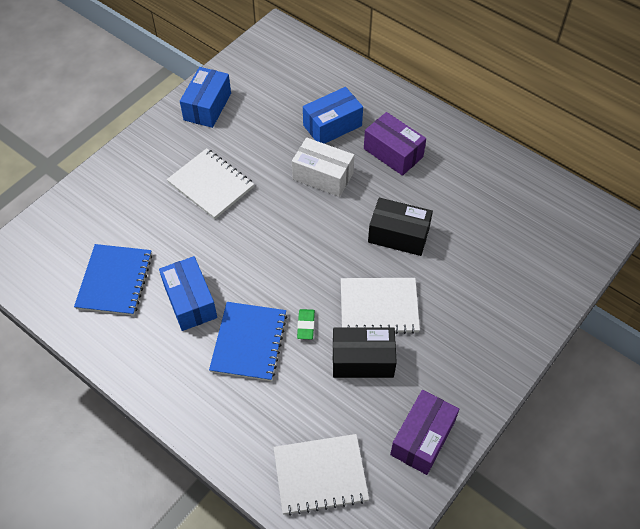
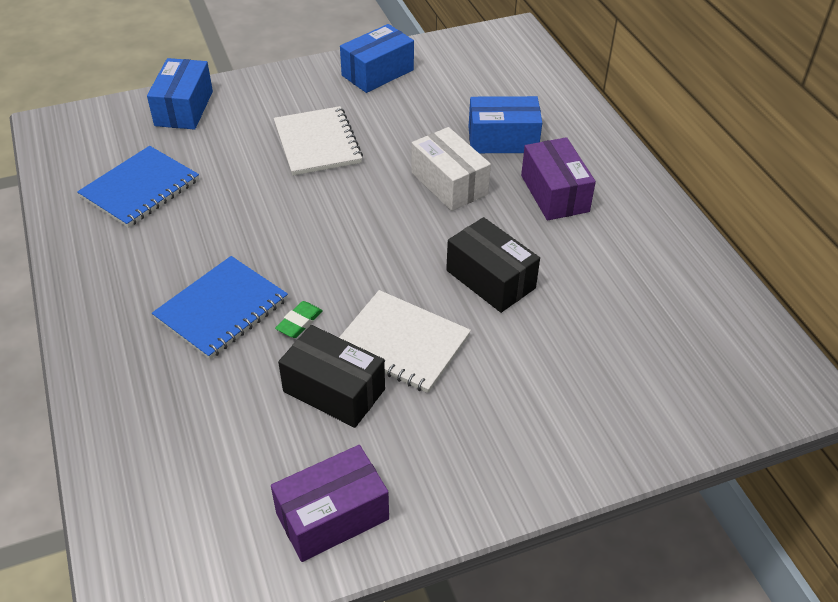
camera: 30 degrees right, 10 degrees down
(190, 301) = (196, 241): blue box -> blue box (184, 108)
(320, 475) = (175, 489): white notebook -> none

